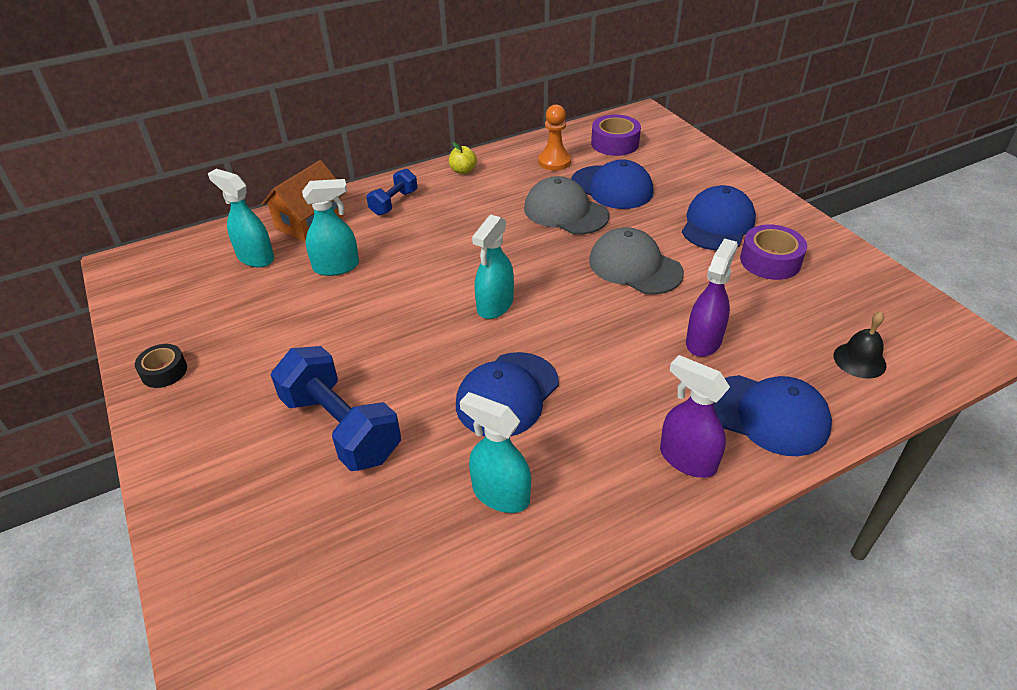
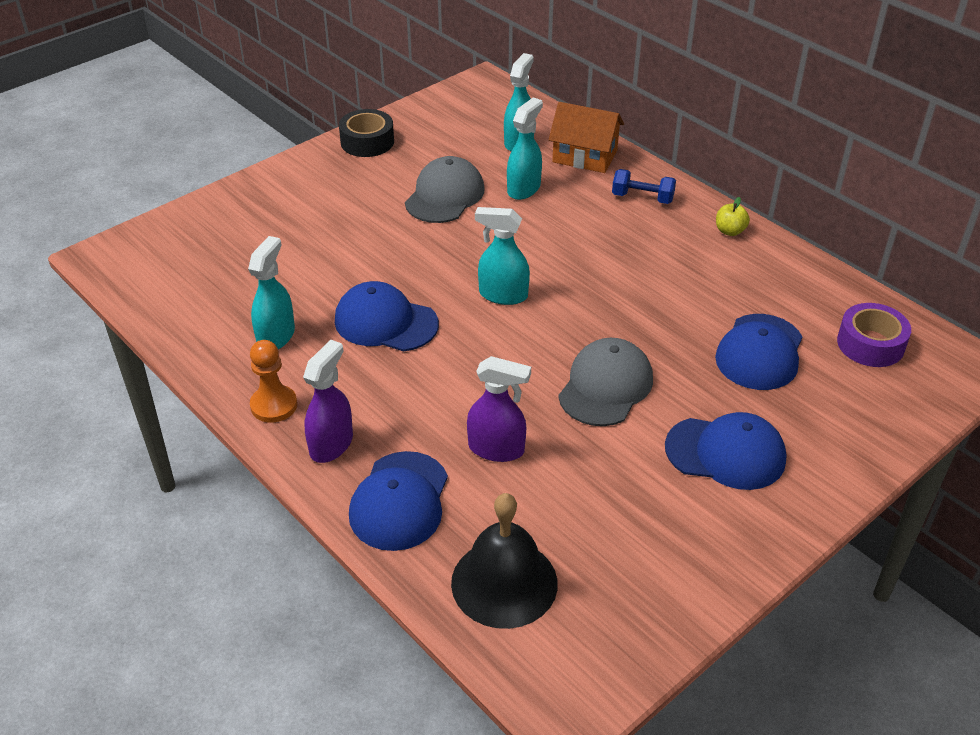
camera: 75 degrees right, 0 degrees up
(164, 371) = (367, 142): black tape -> black tape, size x1.53
(337, 267) = (524, 189): turquoise spray bottle -> turquoise spray bottle turned 120 degrees counterclockwise
(341, 427) = (329, 240): blue dumbbell -> none
(554, 162) = (791, 297): orange pawn -> orange pawn (274, 405)
(565, 212) = (687, 320): grey cap -> grey cap (445, 195)
(770, 261) = (666, 504): purple tape -> none
(859, 360) = (504, 583): black bell -> black bell, size x1.81

